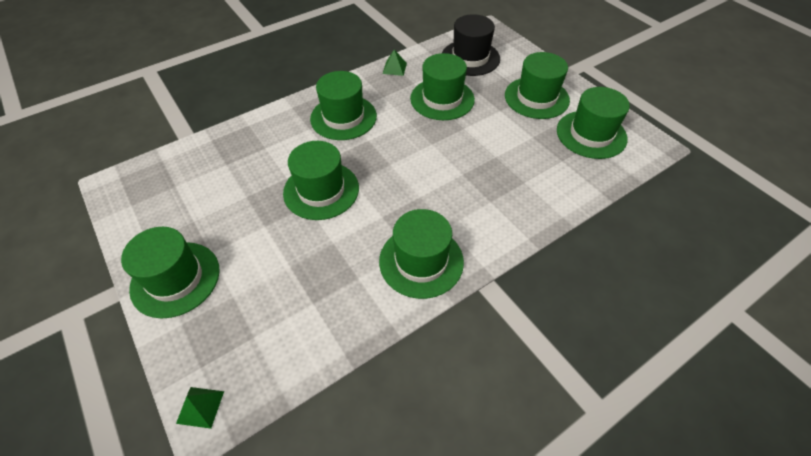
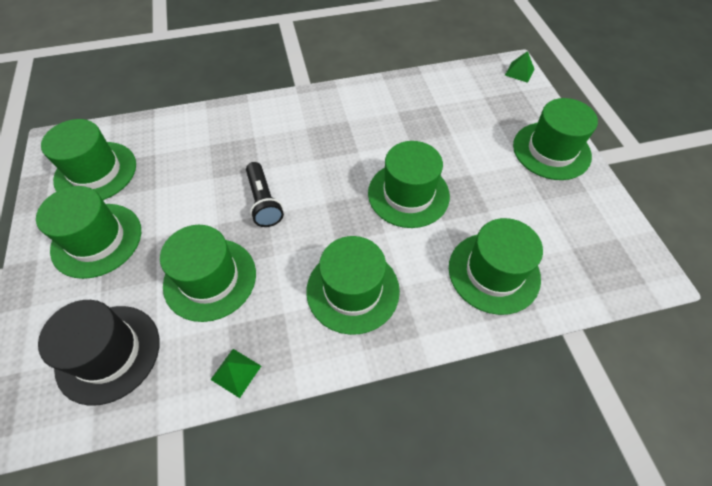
camera: 160 degrees left, 5 degrees up
(421, 261) = (342, 109): green hat -> green hat (493, 272)
(440, 151) = (264, 202): none -> black flashlight

